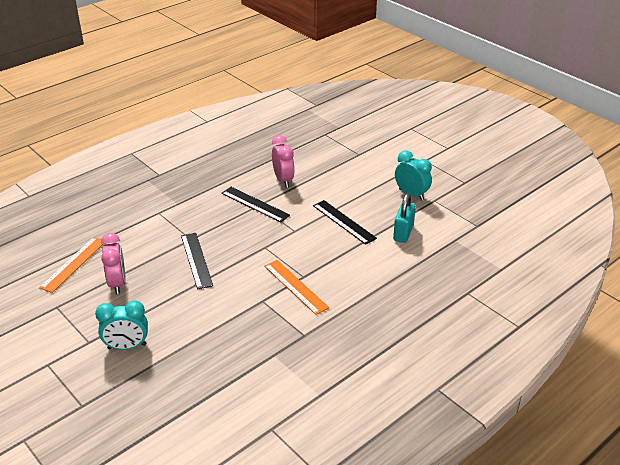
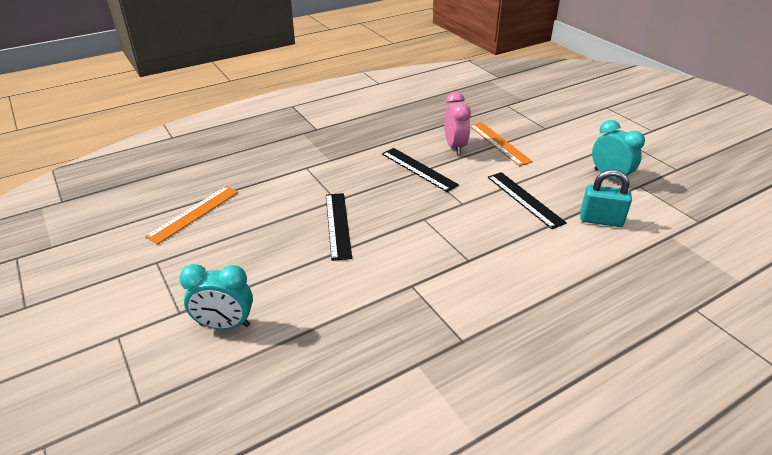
camera: 10 degrees right, 0 degrees up
(117, 283) = (237, 242): pink clock -> none
(295, 286) = (457, 272): orange ruler -> orange ruler (499, 143)
(403, 233) = (601, 220): turquoise padlock -> turquoise padlock turned 75 degrees clockwise

